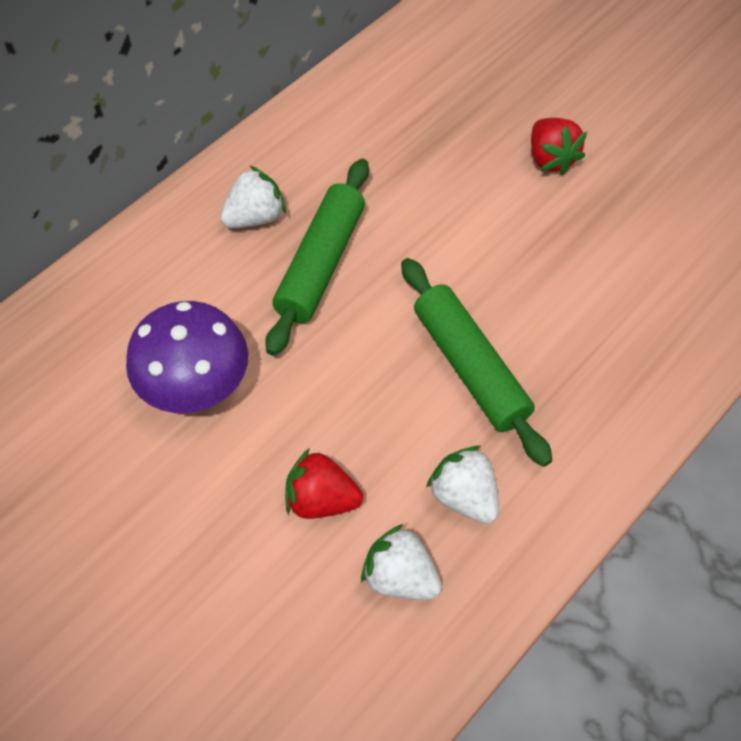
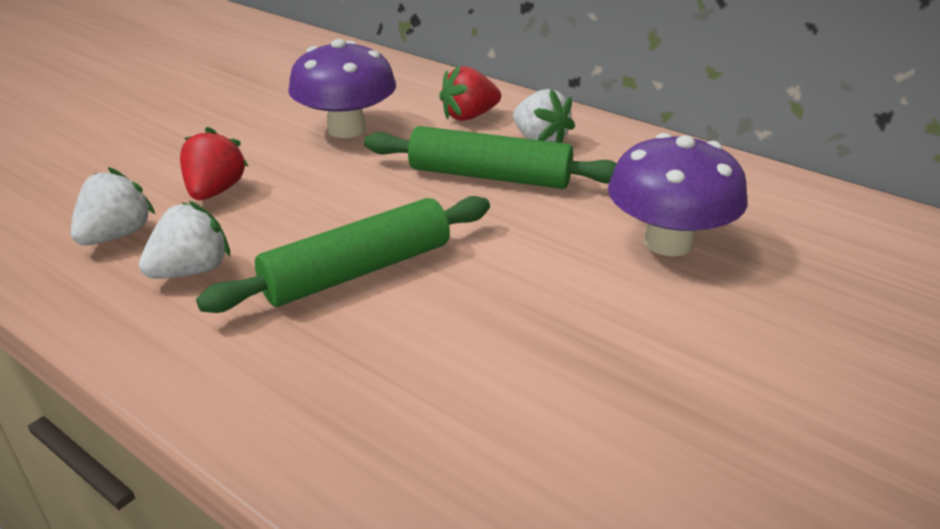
camera: 85 degrees right, 25 degrees down
(441, 161) = (668, 242): none -> purple mushroom
(551, 159) = (720, 334): red strawberry -> red strawberry (469, 116)

